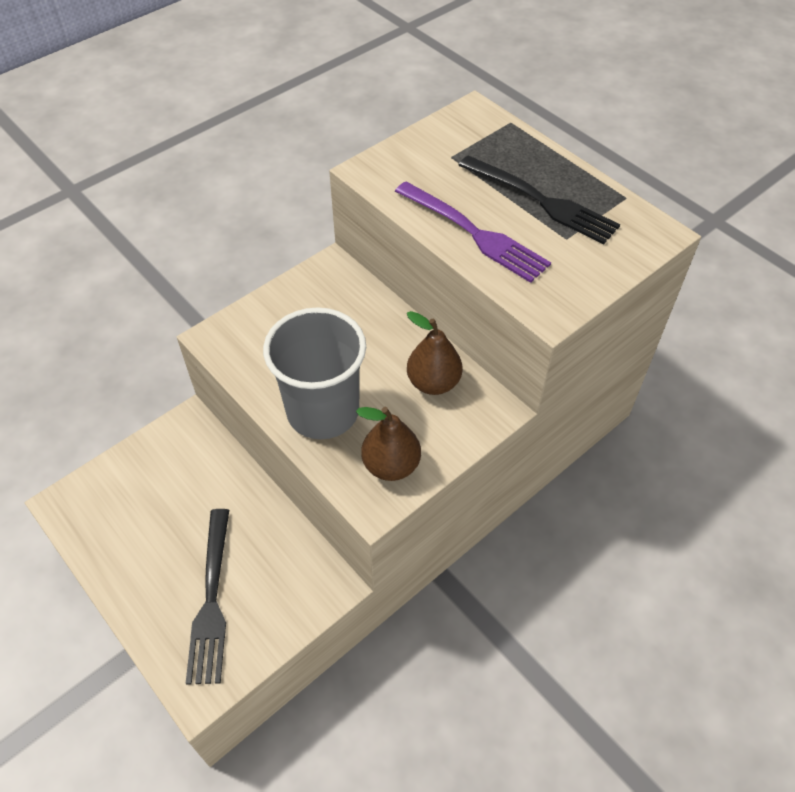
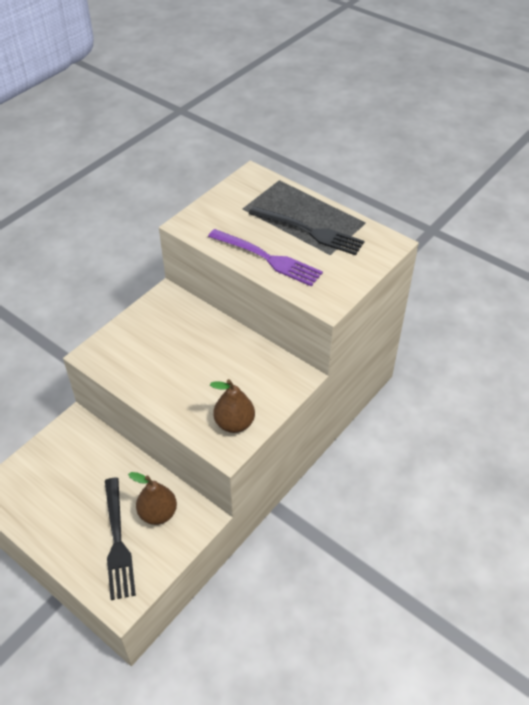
camera: 10 degrees left, 5 degrees down
(323, 411) = (180, 394): grey cup -> none
(433, 382) = (253, 364): brown pear -> brown pear (158, 513)

